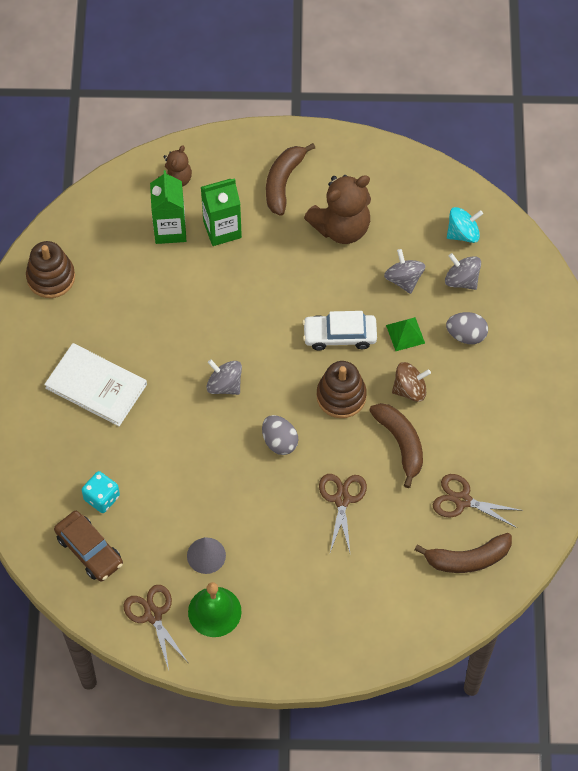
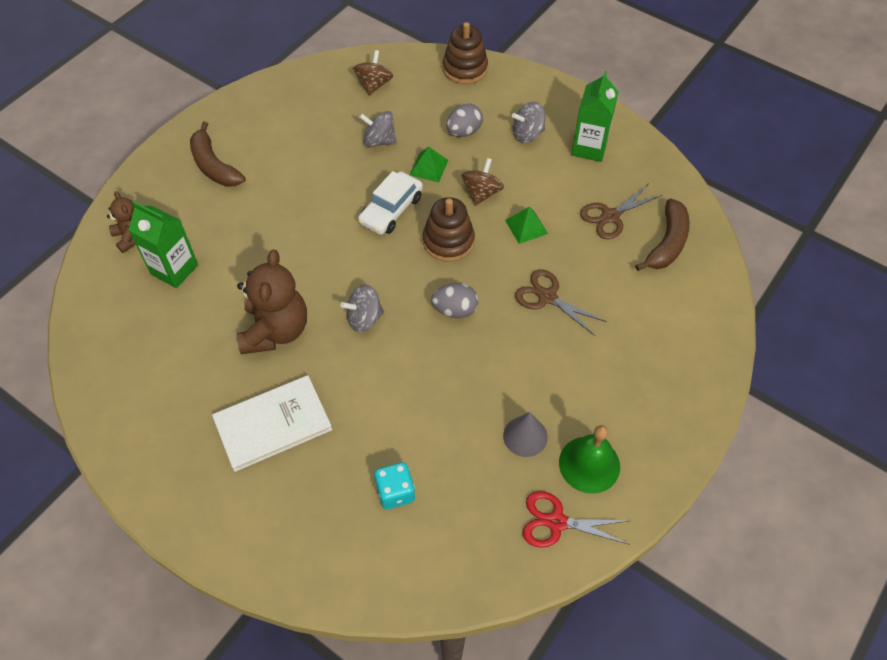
camera: 55 degrees left, 5 degrees down
(51, 277) = (124, 393): brown stacking toy -> brown stacking toy (465, 69)
(89, 550) = (443, 539): brown car -> none
(153, 615) = (556, 522): brown scissors -> red scissors
(222, 229) = (213, 232): green carton -> green carton (589, 148)
(341, 227) = (294, 152): brown teddy bear -> brown teddy bear (275, 330)
(401, 443) = (526, 226): brown banana -> green pyramid
(461, 280) = (413, 107): grey spinning top -> grey spinning top (527, 134)
(463, 233) = (374, 84): turquoise spinning top -> brown spinning top

